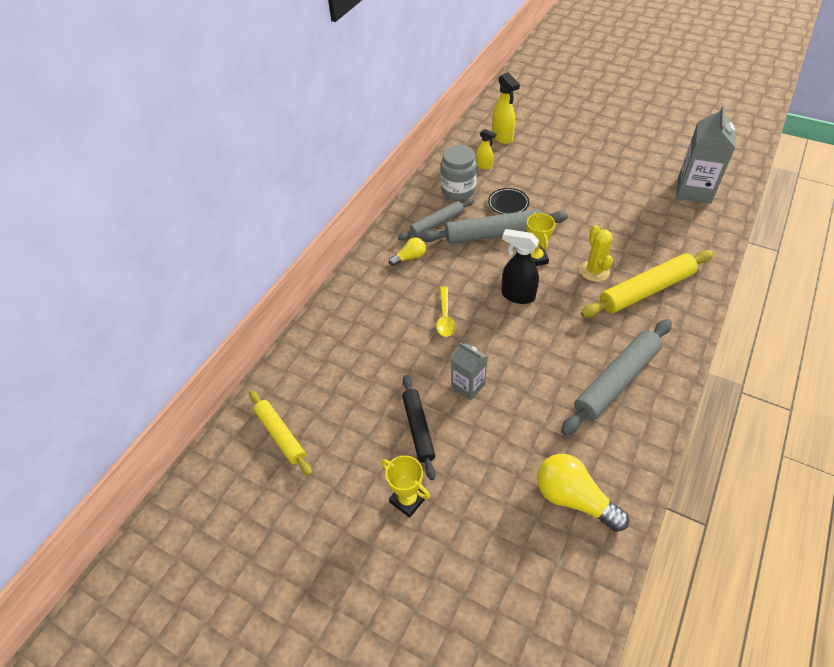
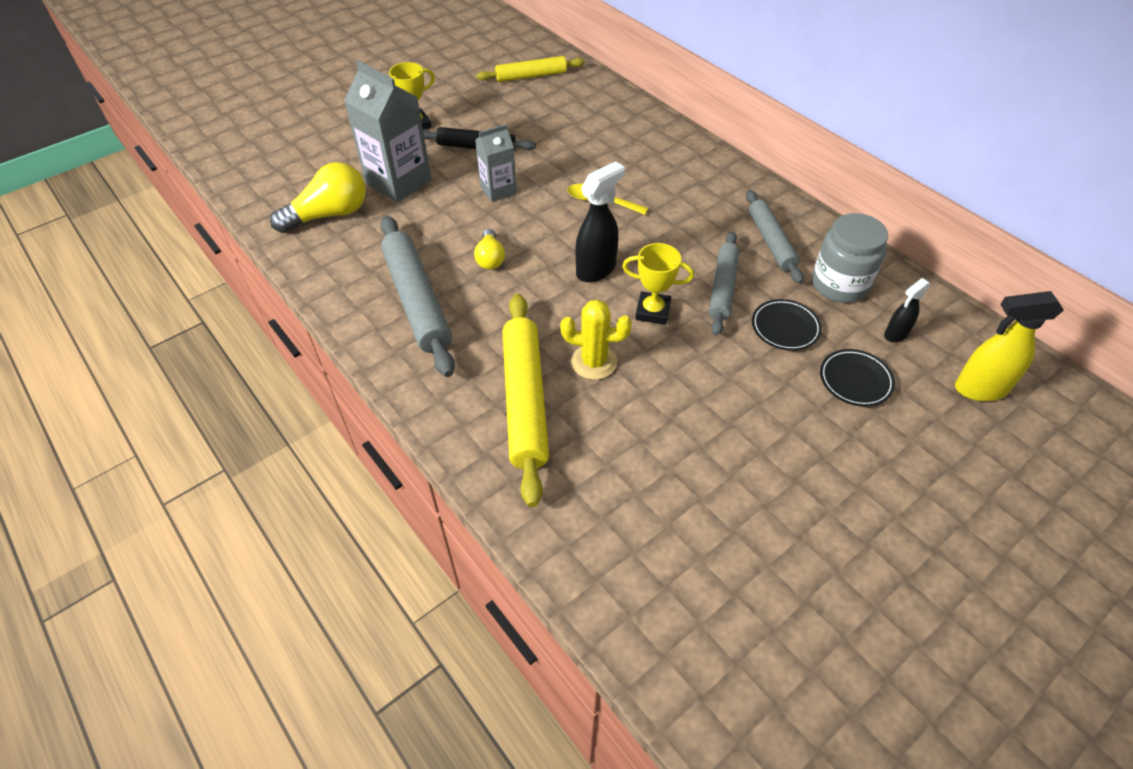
camera: 110 degrees right, 0 degrees up
(410, 257) = (715, 201): yellow light bulb -> yellow light bulb (490, 258)
(484, 166) = (895, 334): yellow spray bottle -> black spray bottle
(493, 234) = (723, 288): grey rolling pin -> grey rolling pin, size x0.63
(527, 174) = (855, 380): none -> black plate
(694, 190) = (715, 614): grey carton -> grey carton (398, 182)

